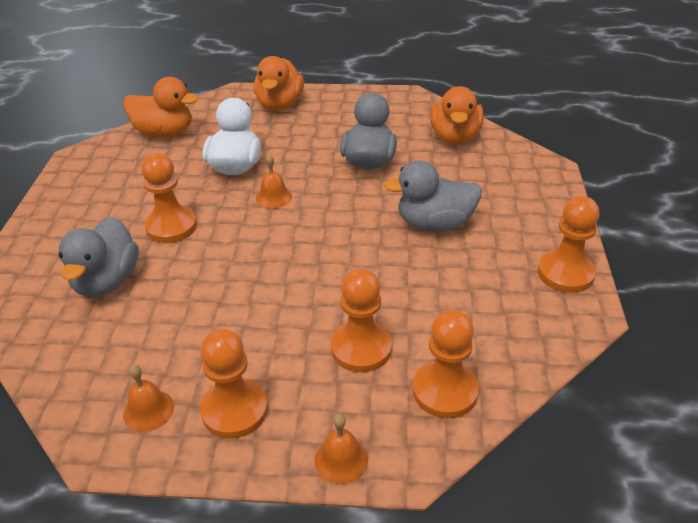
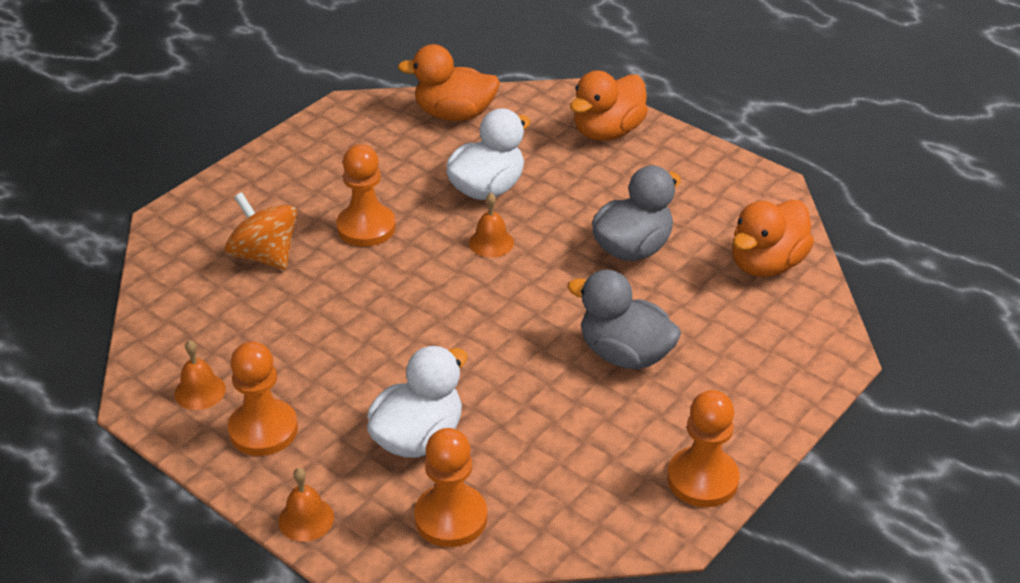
camera: 35 degrees right, 0 degrees up
(107, 281) = (265, 255): grey duck -> orange spinning top
(164, 132) = (454, 114): orange duck -> orange duck turned 135 degrees clockwise
(361, 348) = (418, 438): orange pawn -> white duck

